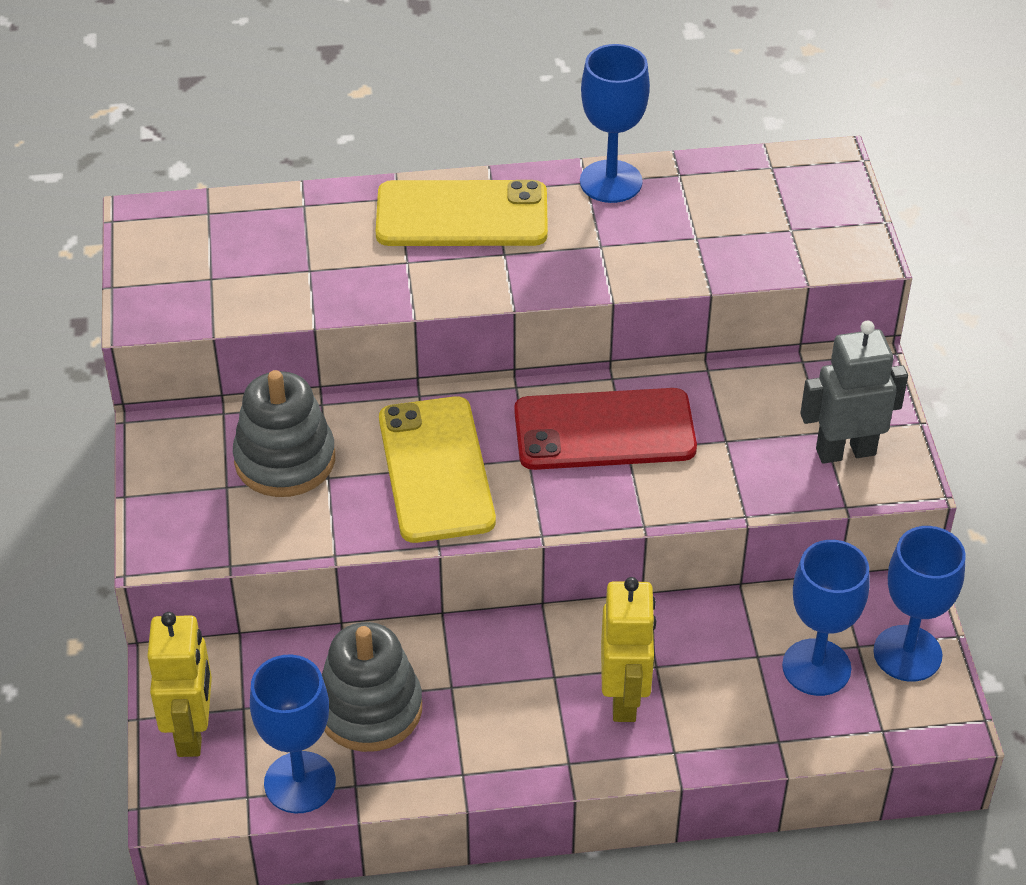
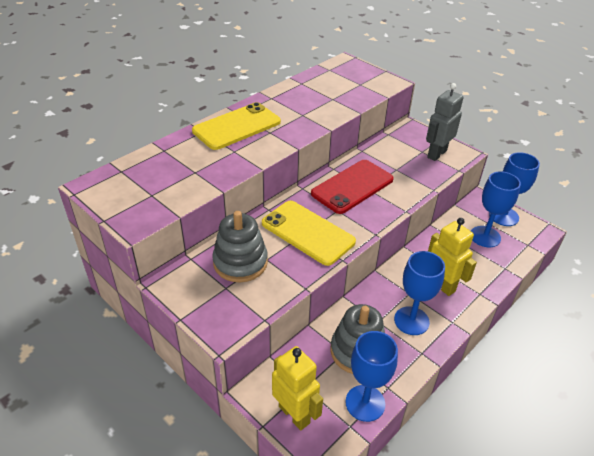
camera: 40 degrees left, 5 degrees down
(611, 182) = (280, 94): blue goblet -> blue goblet (411, 321)

